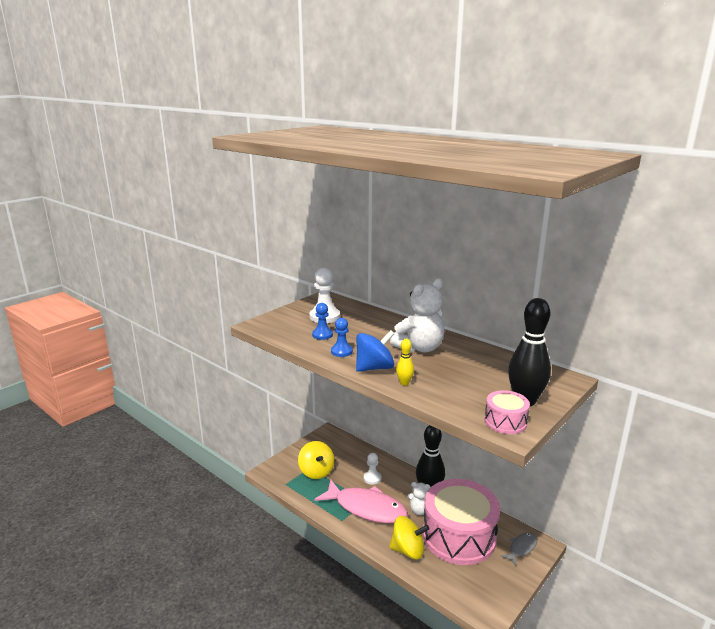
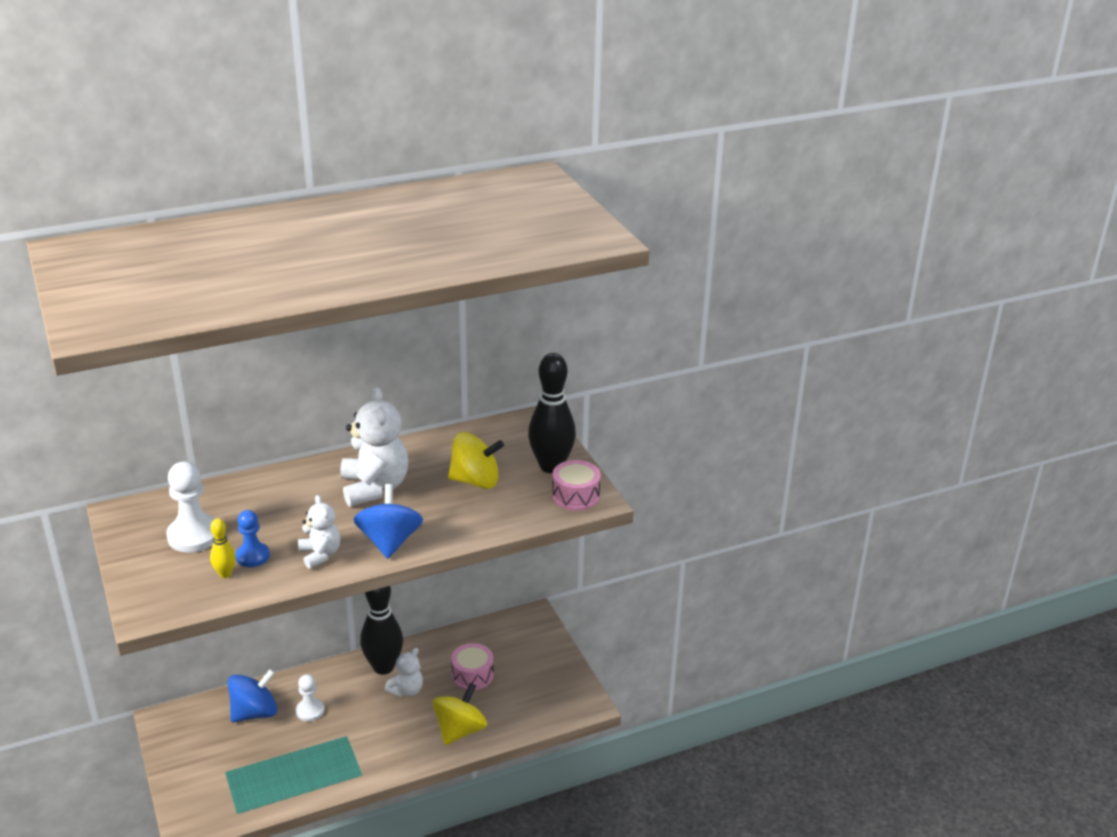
camera: 65 degrees left, 10 degrees up
(316, 471) = (242, 767): yellow spinning top -> yellow spinning top (475, 481)
(341, 351) = (320, 554): blue pawn -> white teddy bear
(355, 459) = (255, 712): none -> blue spinning top
(366, 508) = (360, 740): pink fish -> none
(404, 383) = (446, 532): yellow bowling pin -> yellow bowling pin (225, 574)
(459, 536) = (472, 675): pink drum -> pink drum, size x0.43
(521, 548) = (526, 634): grey fish -> none

